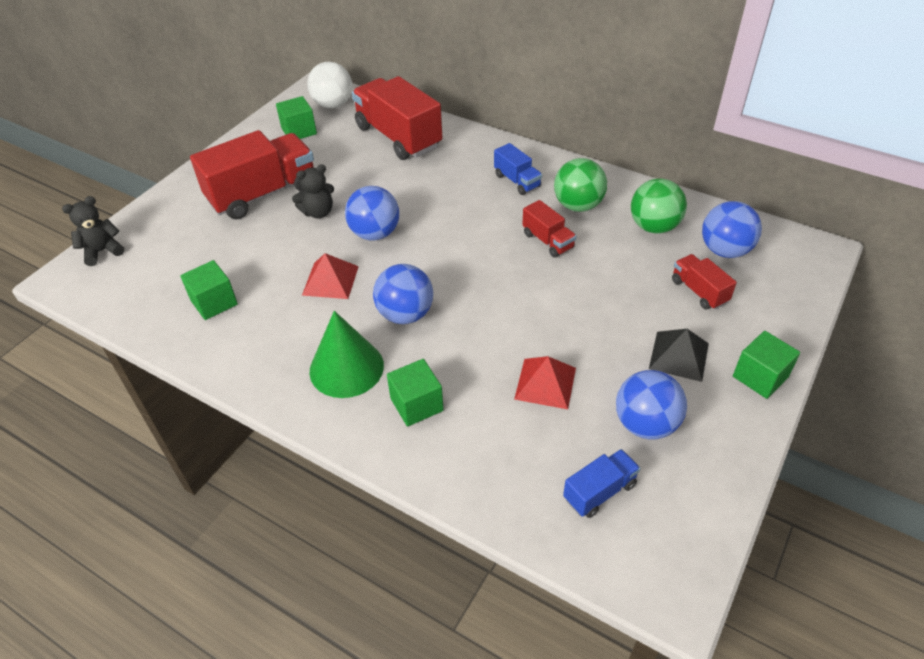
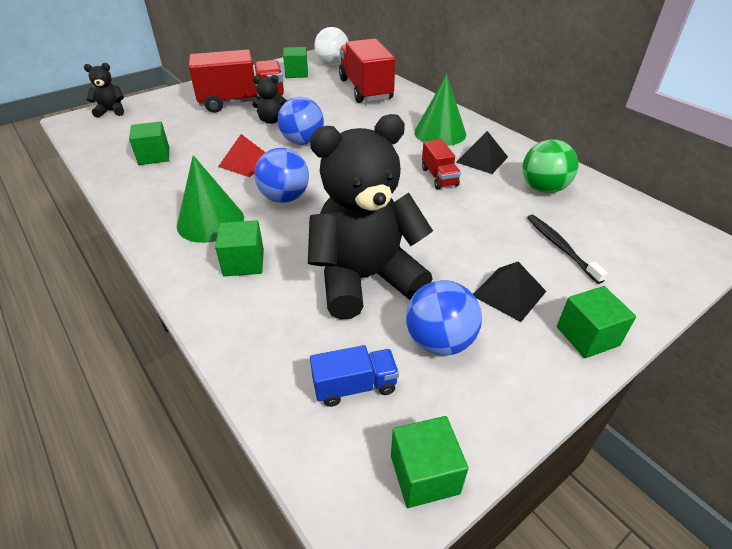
camera: 20 degrees right, 5 degrees down
(517, 181) = (440, 133): blue truck -> green cone
(545, 383) = (365, 279): red pyramid -> black teddy bear
(578, 205) = (482, 159): green ball -> black pyramid
(695, 543) = (424, 474): none -> green cube
(699, 291) = (560, 247): red truck -> black toothbrush
(725, 250) = (605, 221): blue ball -> none

